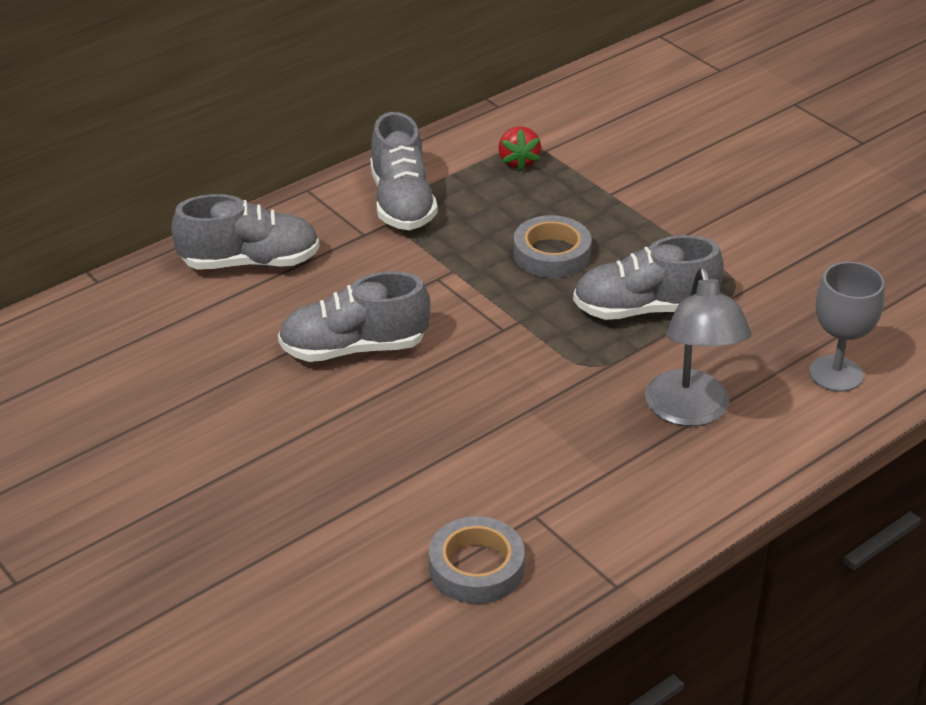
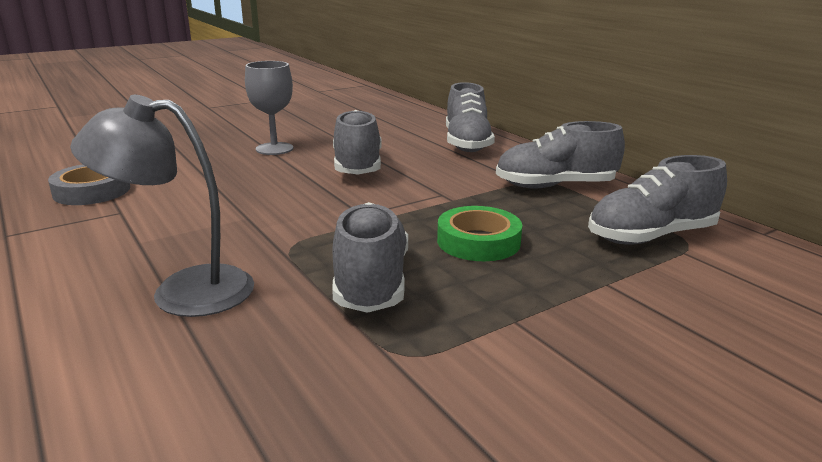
camera: 95 degrees right, 15 degrees down
(518, 162) = (650, 236): red strawberry -> grey shoe
(551, 254) = (478, 241): grey tape -> green tape
(836, 374) = (168, 418): grey goblet -> grey goblet (274, 149)

